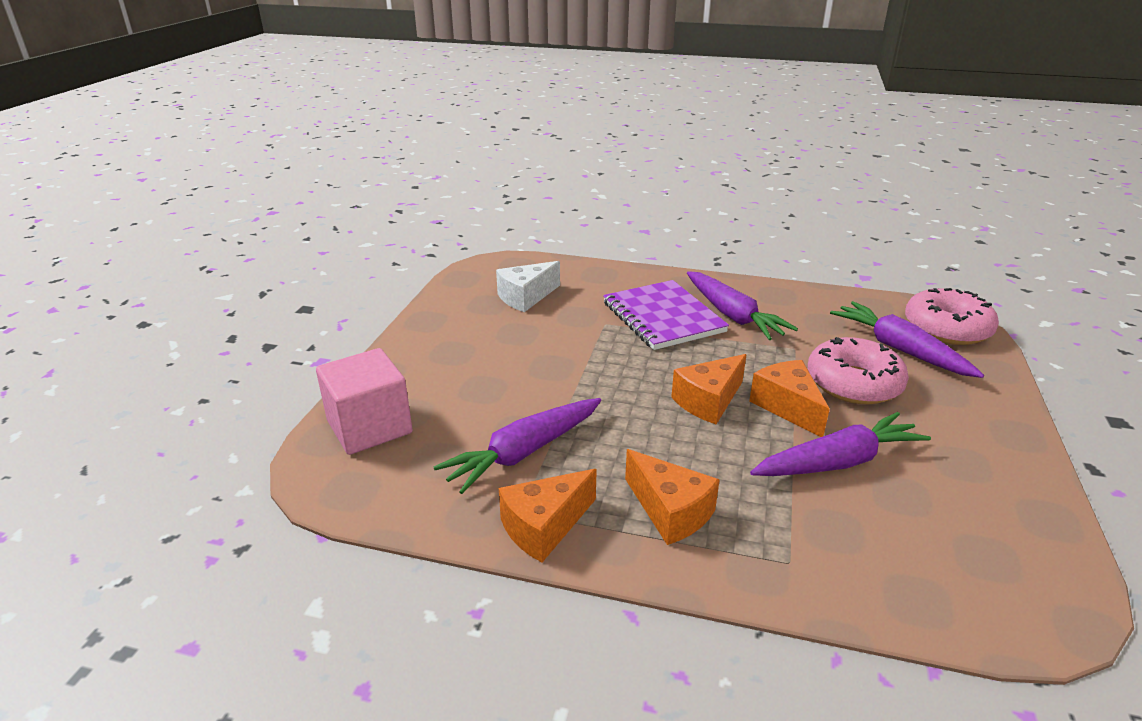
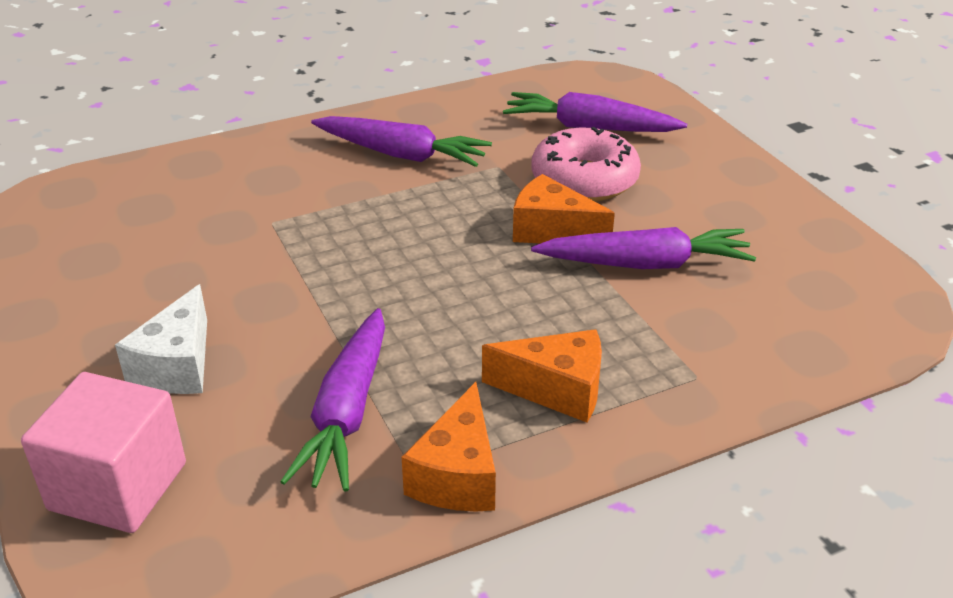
camera: 40 degrees left, 5 degrees up
(526, 297) = (133, 230): white cheese -> white cheese (177, 365)
(663, 317) = (329, 187): purple notebook -> none
(708, 401) = (475, 260): orange cheese -> none
(837, 462) = (645, 264): purple carrot -> purple carrot turned 60 degrees clockwise
(947, 328) = (607, 89): pink donut -> none

